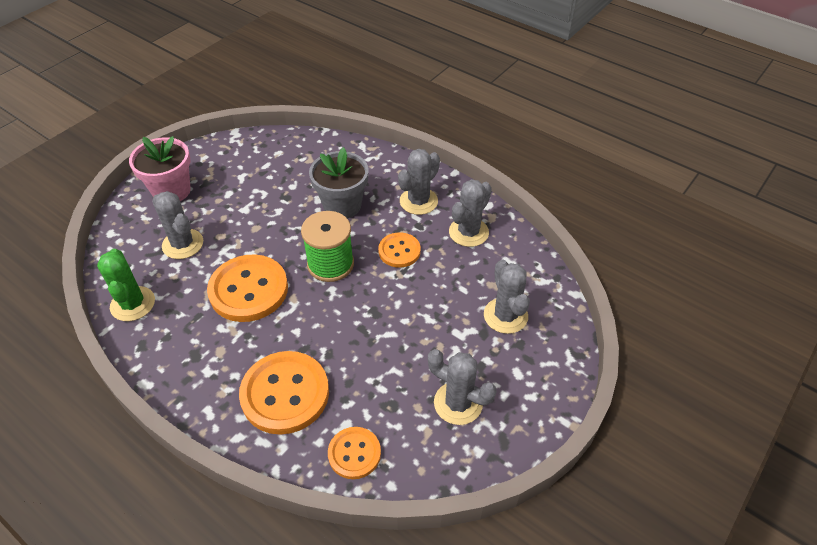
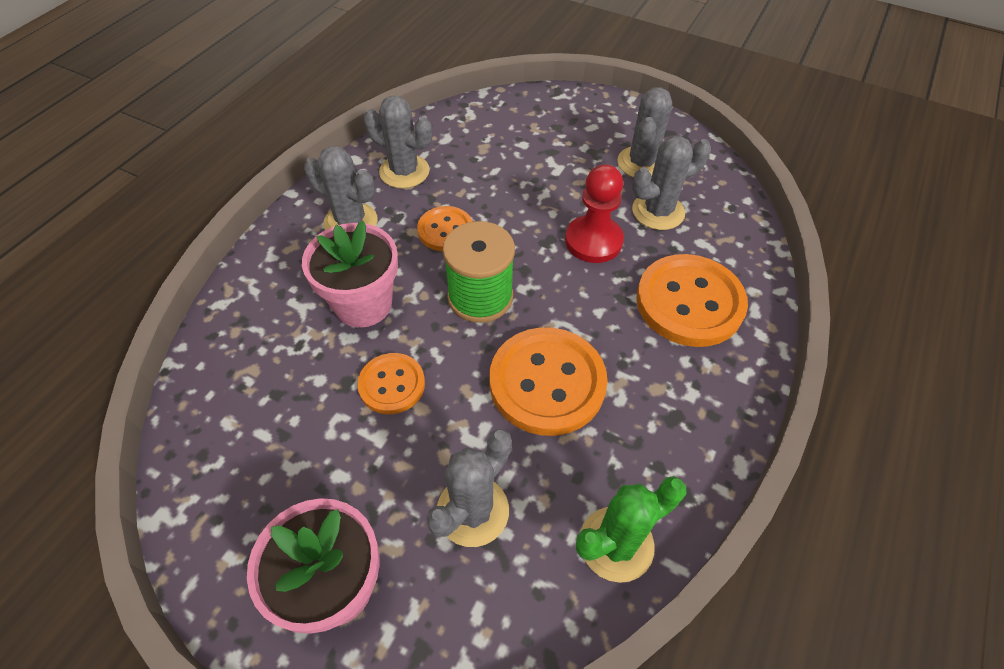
camera: 100 degrees left, 5 degrees up
(342, 205) = (363, 304): grey flower pot -> pink flower pot
(354, 453) = (730, 230): orange button -> orange button (392, 384)
(366, 342) = (593, 241): none -> red pawn
(505, 316) = (524, 137): grey cactus -> grey cactus (658, 211)

